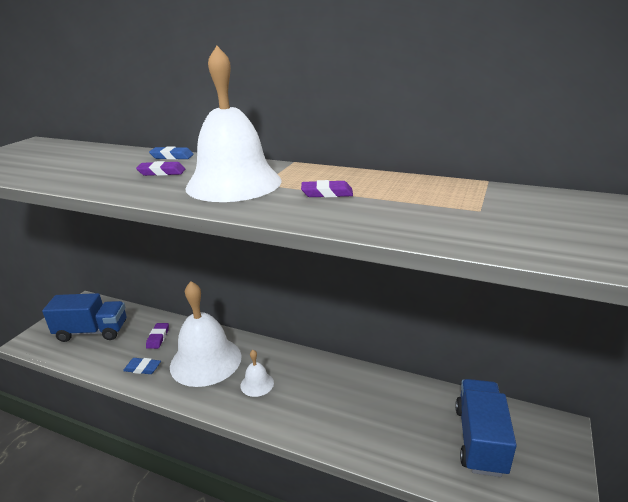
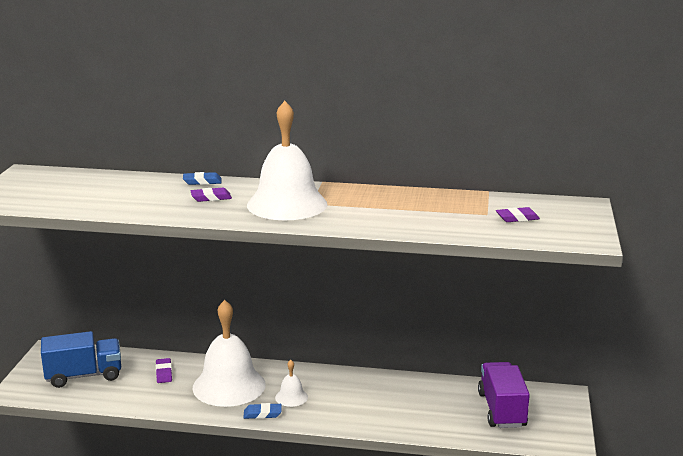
camera: 15 degrees left, 5 degrees down
(142, 368) = (166, 399): blue eraser -> blue eraser (262, 414)
(327, 193) = (370, 208): purple eraser -> purple eraser (517, 218)
(480, 440) = (502, 410): blue truck -> purple truck

